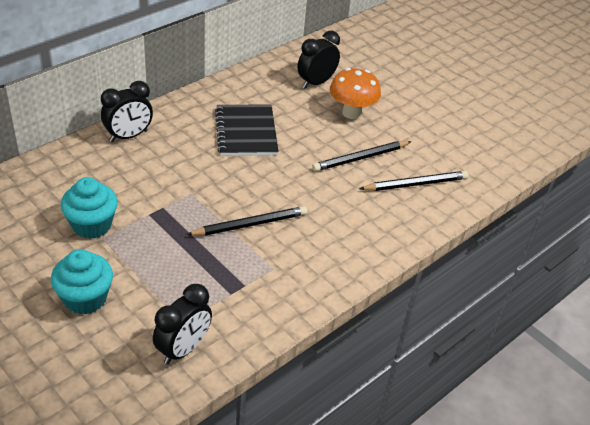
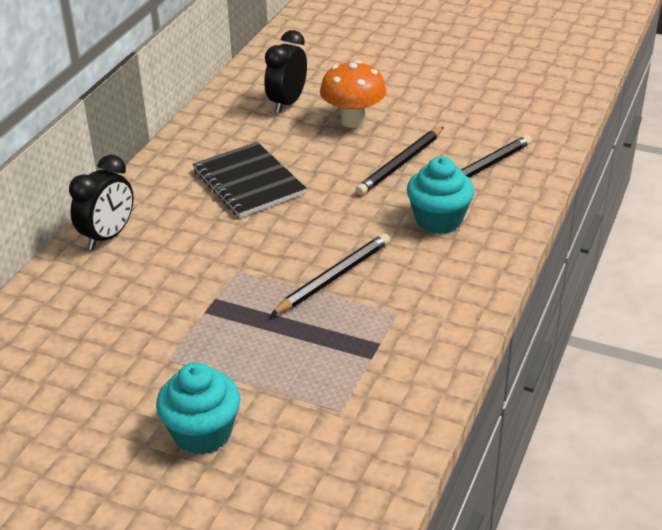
camera: 20 degrees left, 5 degrees down
(92, 225) = (143, 350): turquoise cupcake -> turquoise cupcake (438, 220)
(183, 349) = (365, 438): black clock -> none

